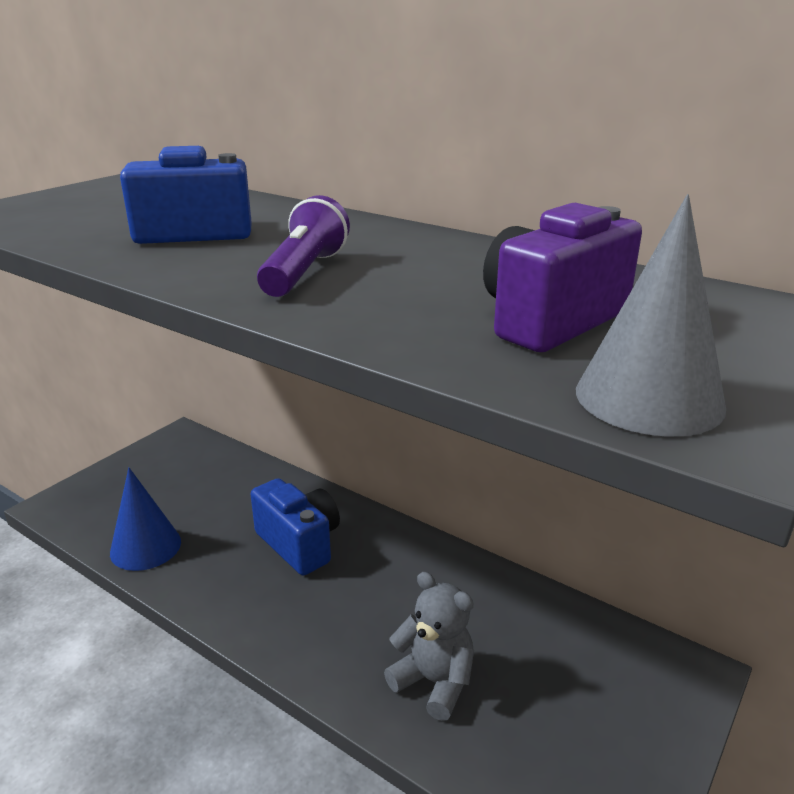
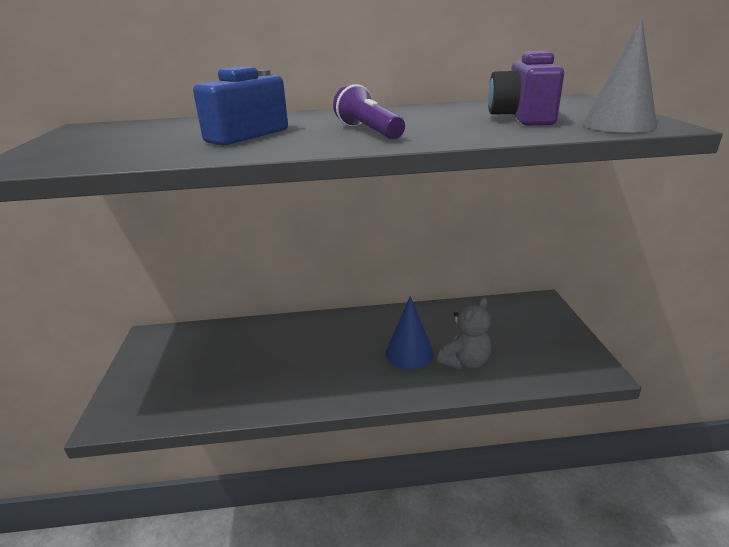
camera: 40 degrees left, 0 degrees up
(145, 547) = (222, 400): blue cone -> blue cone (409, 353)
(299, 543) = (317, 347): blue camera -> none
(434, 682) = (465, 362): grey teddy bear -> grey teddy bear turned 135 degrees clockwise

